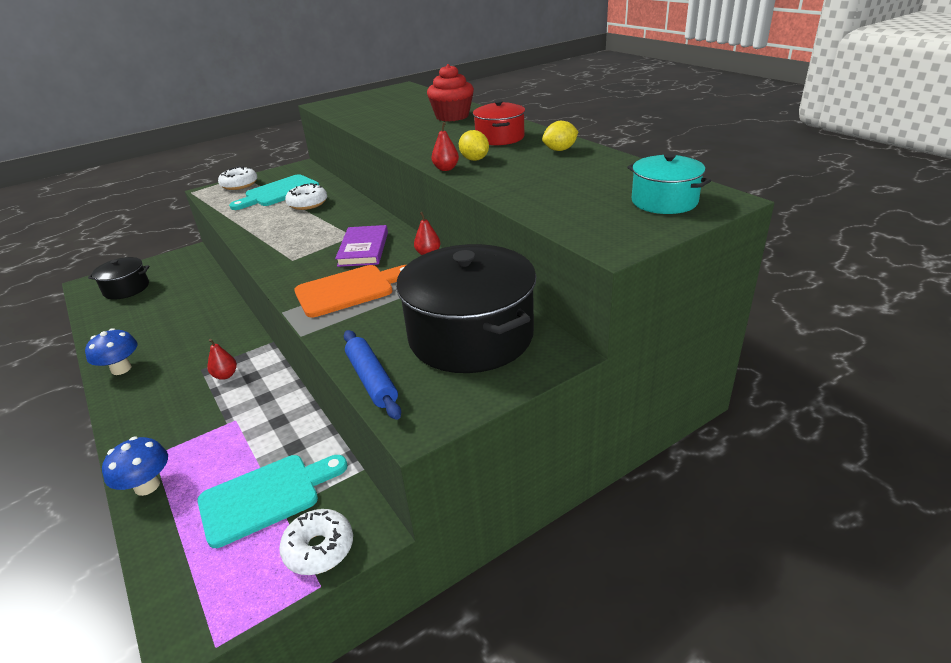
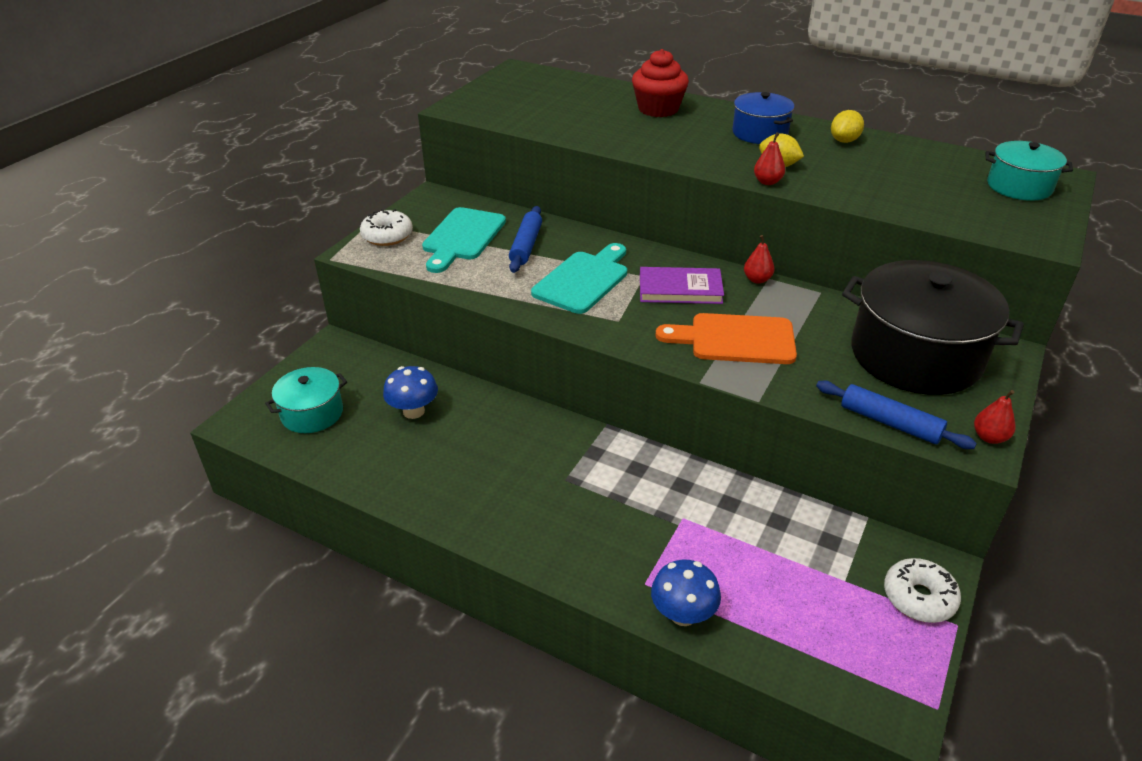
camera: 30 degrees left, 5 degrees up
(121, 369) = (463, 510): blue mushroom -> blue mushroom (413, 411)
(126, 288) = (312, 413): black pot -> turquoise pot
(225, 375) = (605, 476): red pear -> red pear (989, 437)
(266, 497) = (815, 575): turquoise cutting board -> turquoise cutting board (583, 280)
(308, 204) = (526, 246): white donut -> blue rolling pin
(350, 290) = (735, 339): orange cutting board -> orange cutting board turned 120 degrees counterclockwise
(363, 249) = (680, 289): purple book -> purple book turned 60 degrees counterclockwise
(500, 138) = (760, 133): red pot -> blue pot

